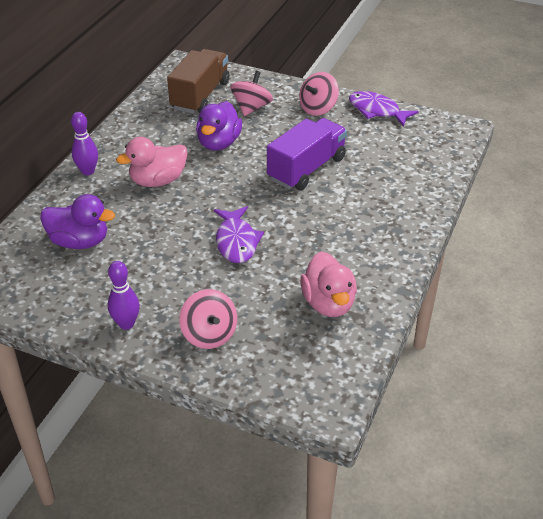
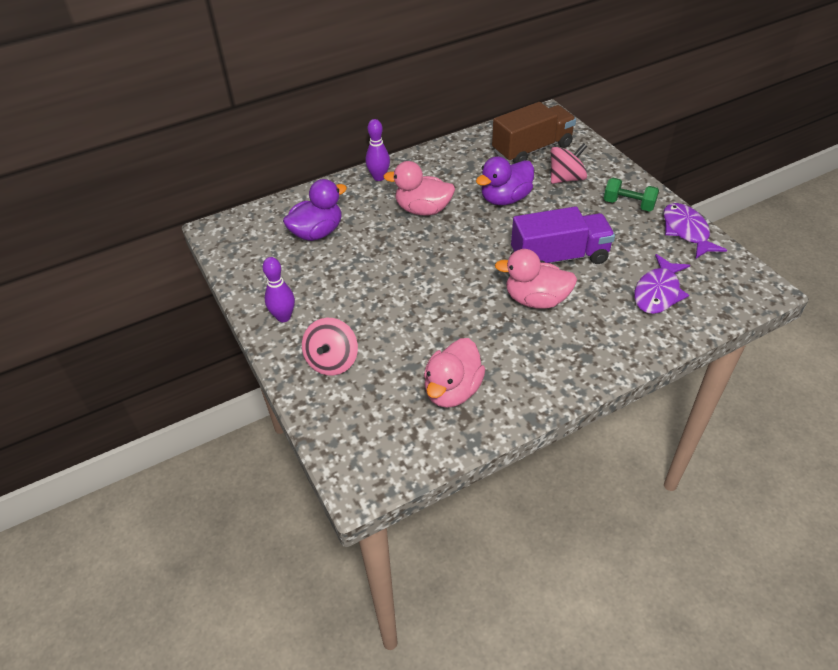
camera: 40 degrees right, 5 degrees up
(79, 241) = (317, 232): purple duck -> purple duck turned 90 degrees counterclockwise
(236, 241) = (432, 293): purple fish -> purple fish (658, 292)
(318, 108) = (628, 204): pink spinning top -> green dumbbell
(321, 207) = (536, 300): none -> pink duck

